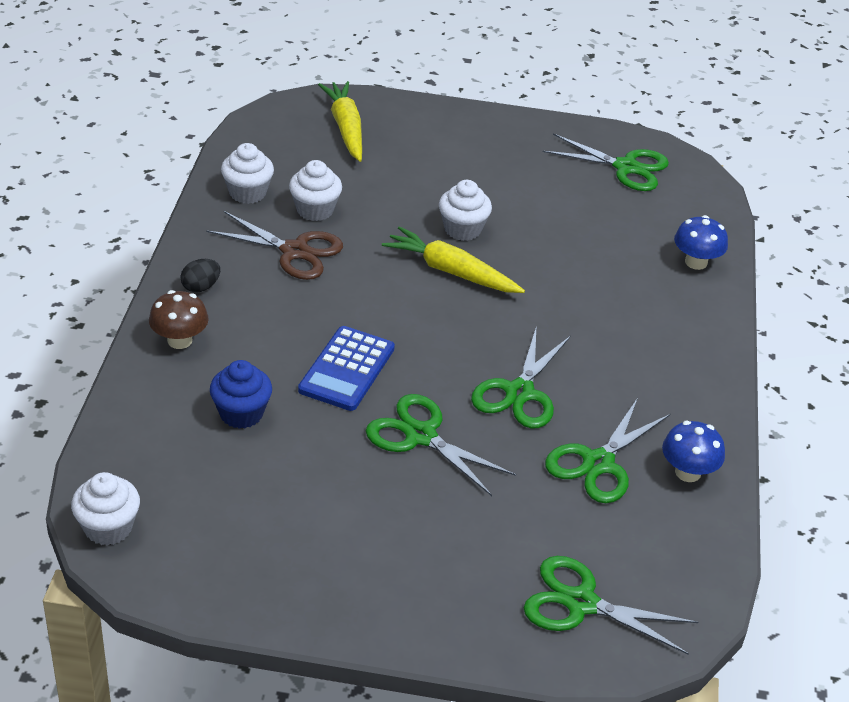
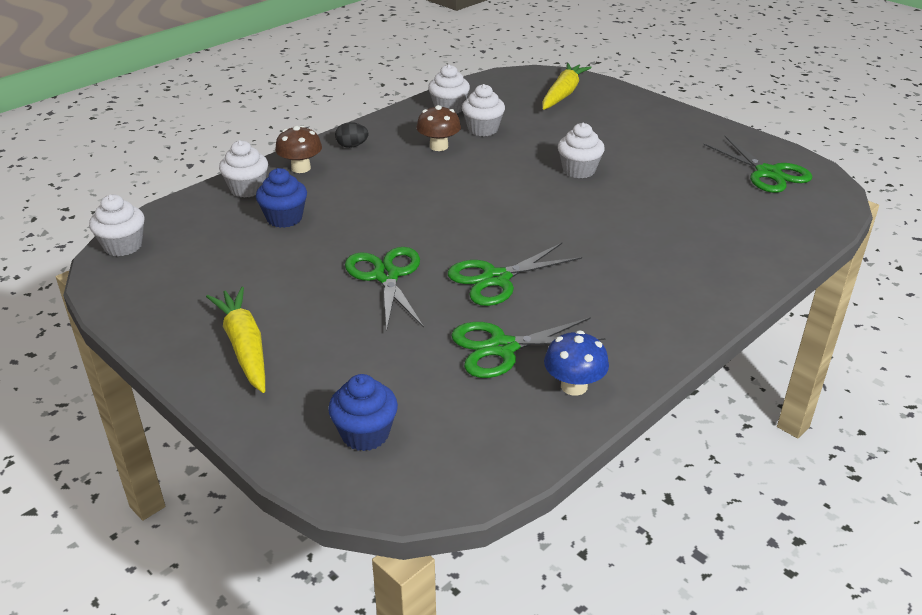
camera: 40 degrees right, 5 degrees down
(153, 393) = (247, 189): none -> white cupcake
(294, 251) = (439, 146): brown scissors -> brown mushroom
(347, 369) = (386, 220): blue calculator -> none
(451, 271) = (537, 191): yellow carrot -> yellow carrot (244, 346)
(581, 603) = (365, 434): green scissors -> blue cupcake
(696, 262) = (760, 250): blue mushroom -> none

